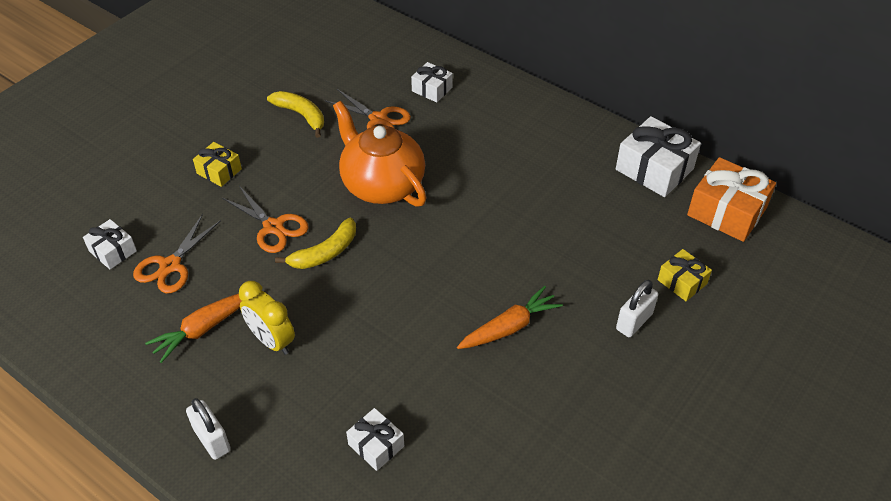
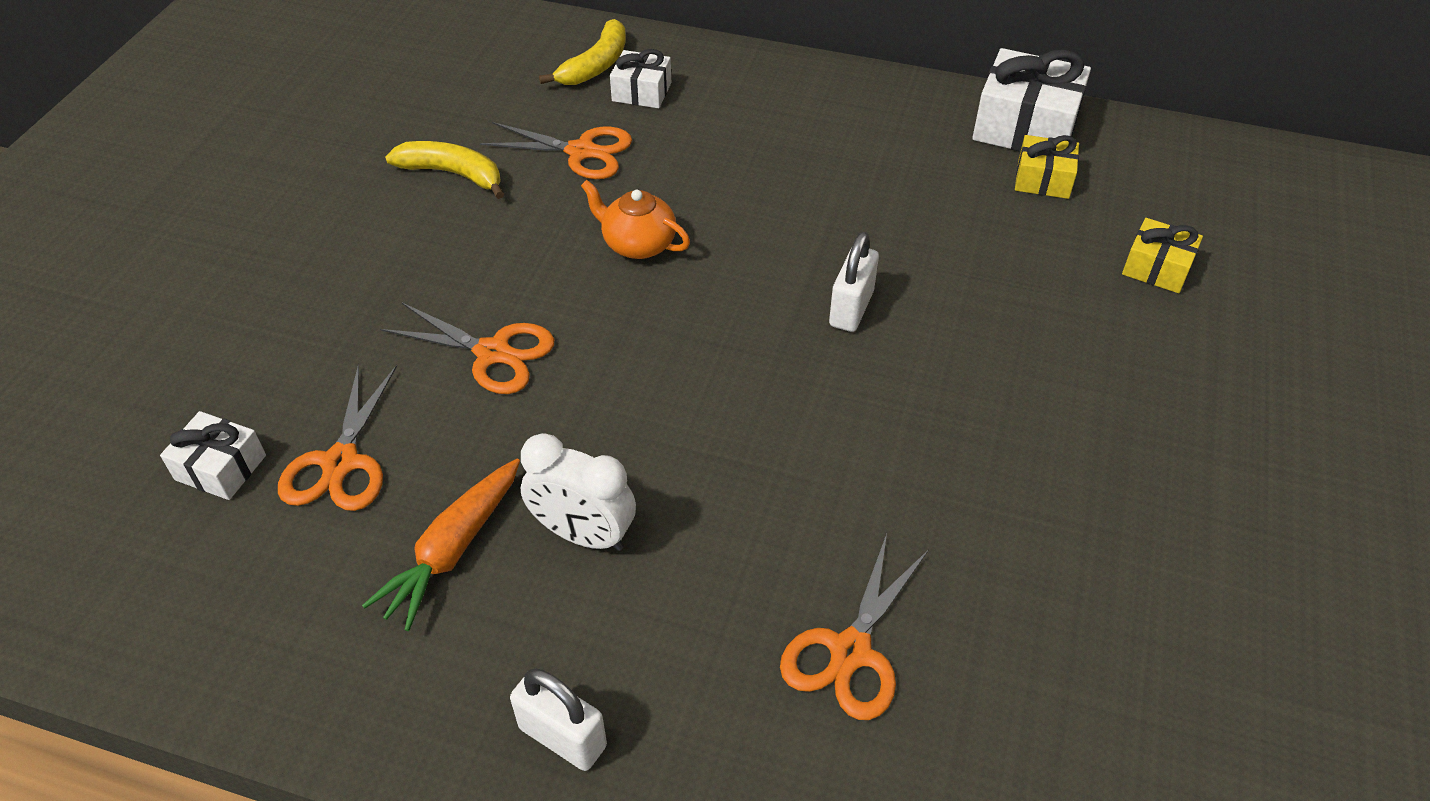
camera: 20 degrees left, 0 degrees up
(219, 171) = (354, 290): yellow gift -> yellow gift (1043, 179)
(272, 340) = (583, 535): yellow clock -> white clock
(325, 252) = (600, 369): yellow banana -> yellow banana (596, 65)
(376, 445) = (850, 651): white gift -> orange scissors
(382, 184) = (637, 244): orange teapot -> orange teapot, size x0.53
(509, 327) = (953, 402): orange carrot -> none
(634, 321) = (1126, 341): white padlock -> white padlock (851, 309)
(726, 212) = (1156, 159): orange gift -> none

